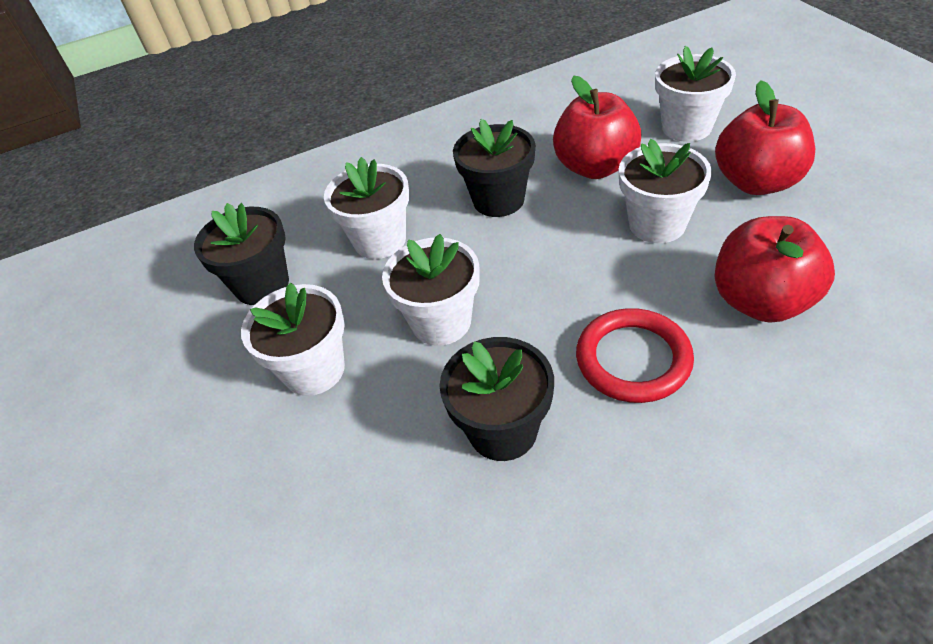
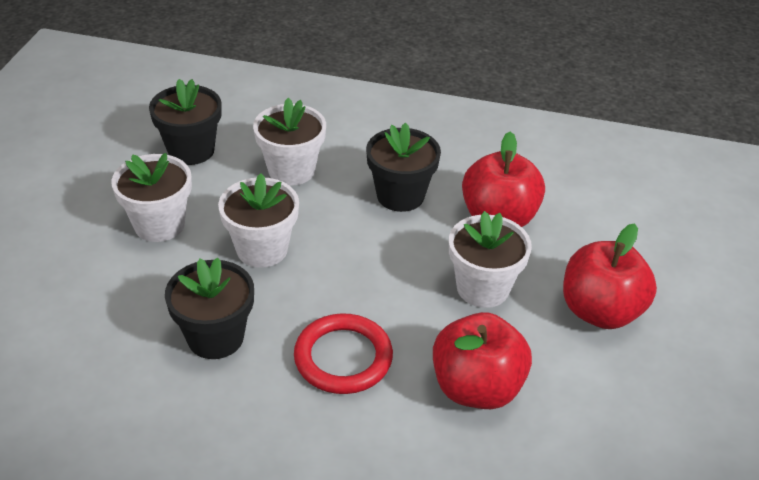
camera: 30 degrees right, 5 degrees down
(686, 127) = (610, 235): white flower pot -> none

